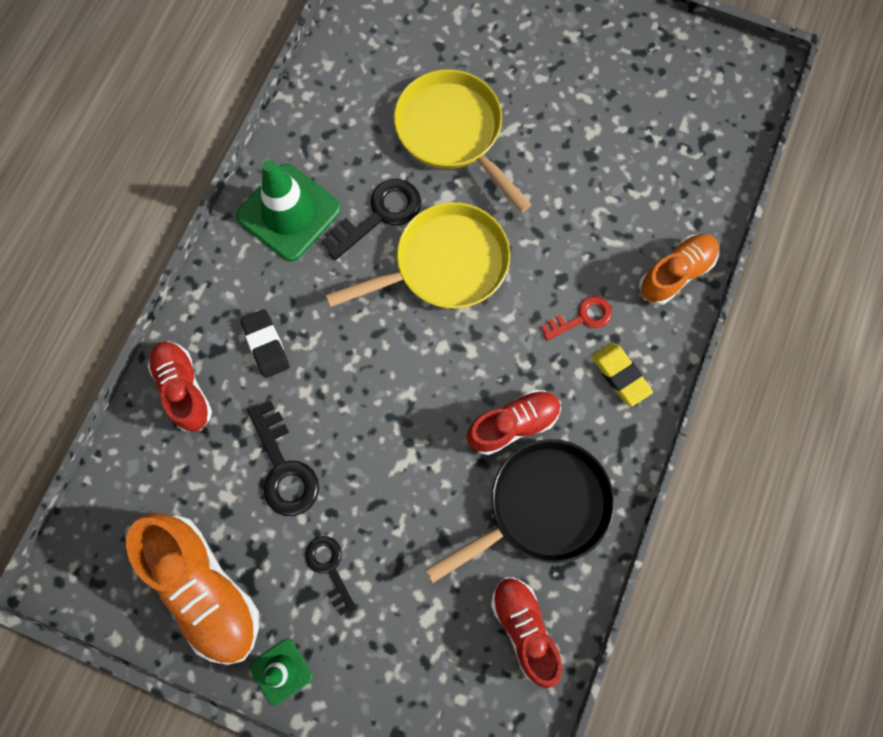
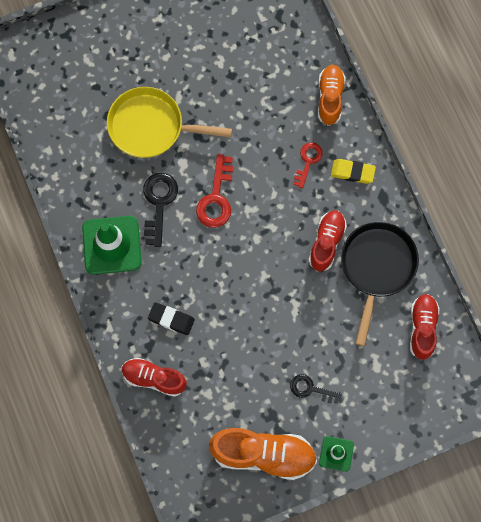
camera: 45 degrees left, 0 degrees up
(284, 468) = (242, 366): black key -> none
(444, 264) = (216, 198): yellow pan -> red key
(524, 628) = (422, 328): red shoe -> red shoe turned 75 degrees clockwise

